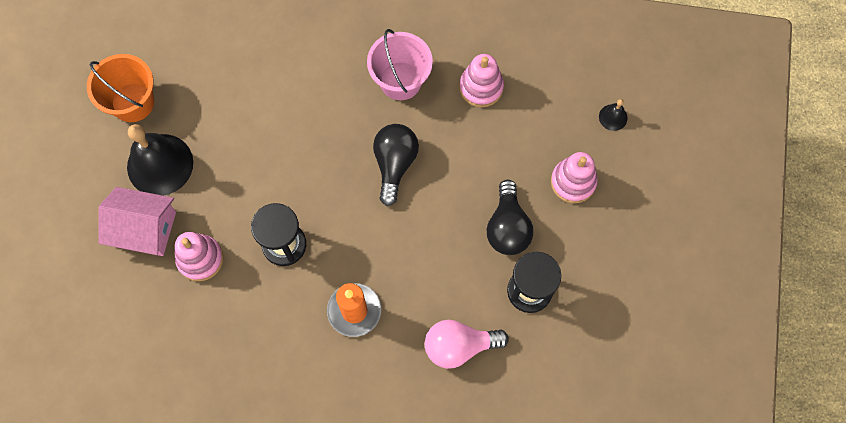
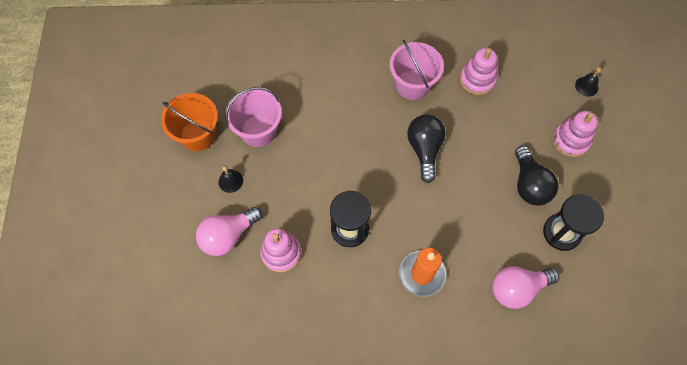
camera: 10 degrees left, 5 degrees down
(144, 228) = (228, 236): pink house -> pink light bulb
(160, 164) = (230, 181): black bell -> black bell, size x0.44
(204, 109) = (258, 131): none -> pink bucket

